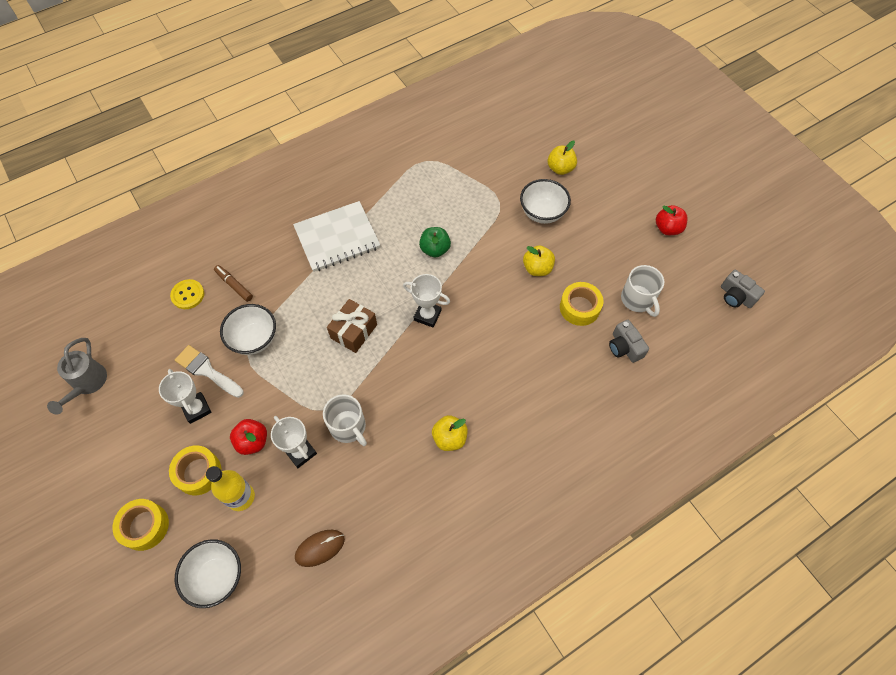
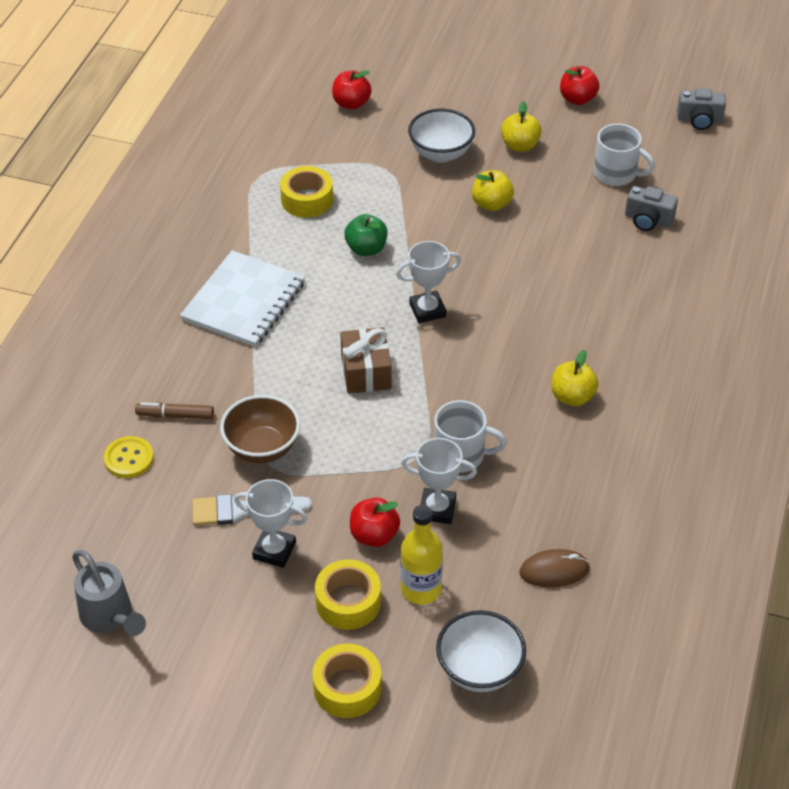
camera: 40 degrees left, 15 degrees down
(254, 339) = (262, 448): white bowl -> brown bowl
(320, 548) = (554, 571): brown mouse -> brown mouse turned 60 degrees clockwise
(524, 144) = (351, 103): none -> red apple
(560, 168) = (414, 105): yellow apple -> yellow apple (519, 146)
(579, 307) = (570, 213): yellow tape -> yellow tape (307, 200)

